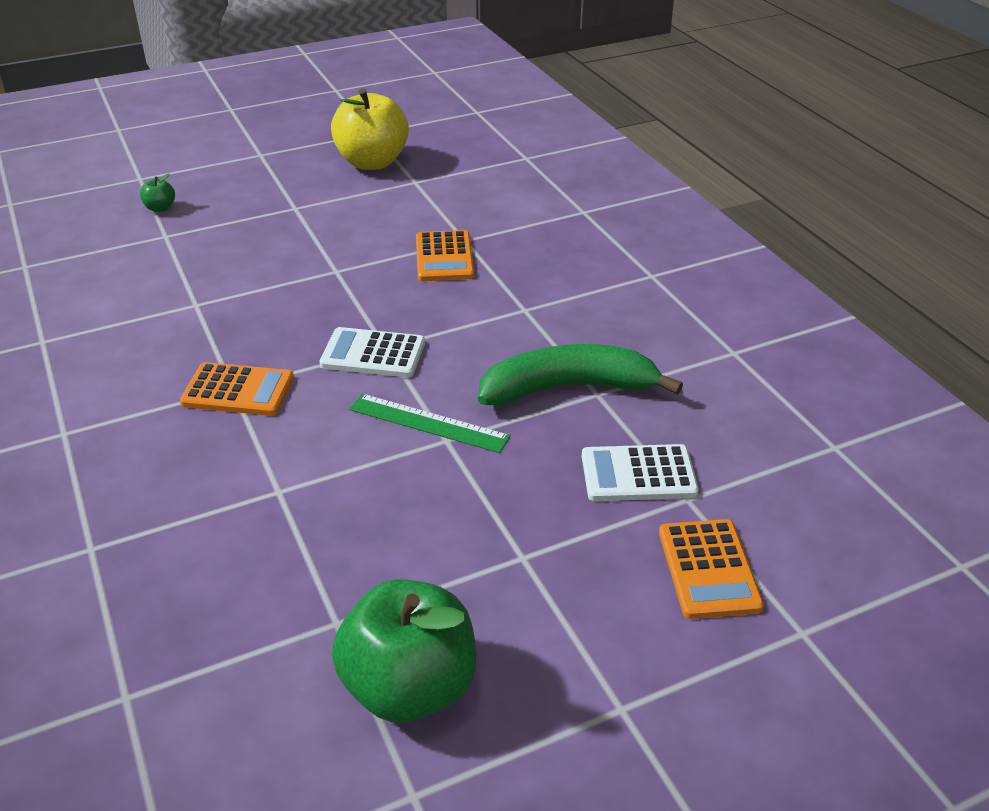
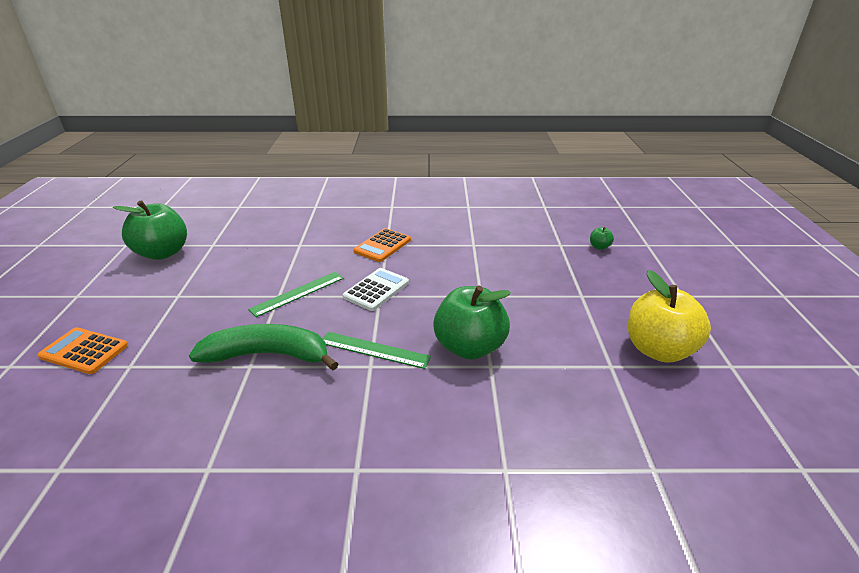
camera: 115 degrees right, 5 degrees down
(444, 257) = (469, 347): orange calculator -> green apple
(497, 315) = (374, 350): none -> green ruler
(568, 388) = (269, 355): green banana -> green banana turned 105 degrees counterclockwise
(638, 474) = (170, 354): white calculator -> none

